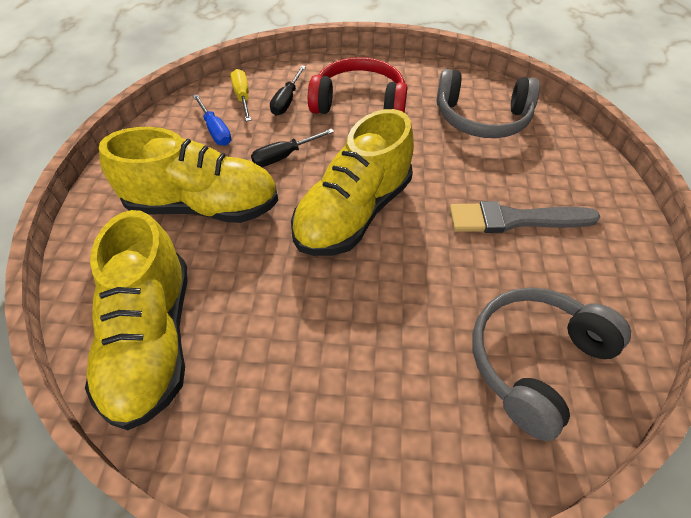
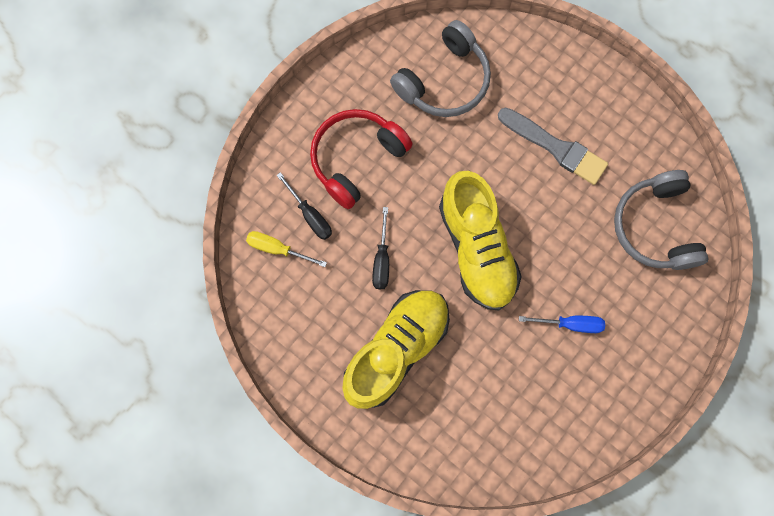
camera: 55 degrees left, 25 degrees up
(152, 340) = (497, 437): yellow shoe -> none
(215, 130) = (310, 295): blue screwdriver -> blue screwdriver (570, 324)
(515, 219) = (555, 147): grey brush -> grey brush turned 90 degrees counterclockwise

